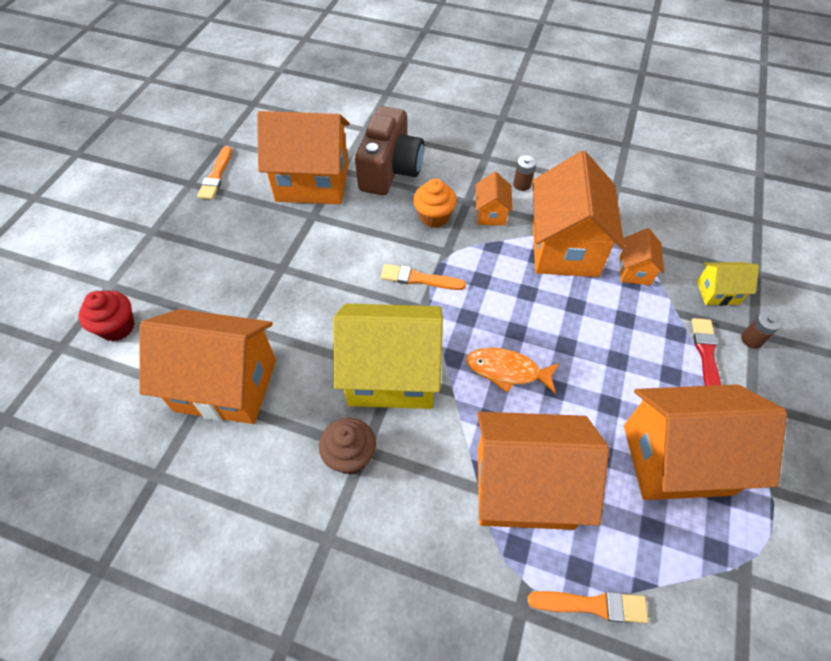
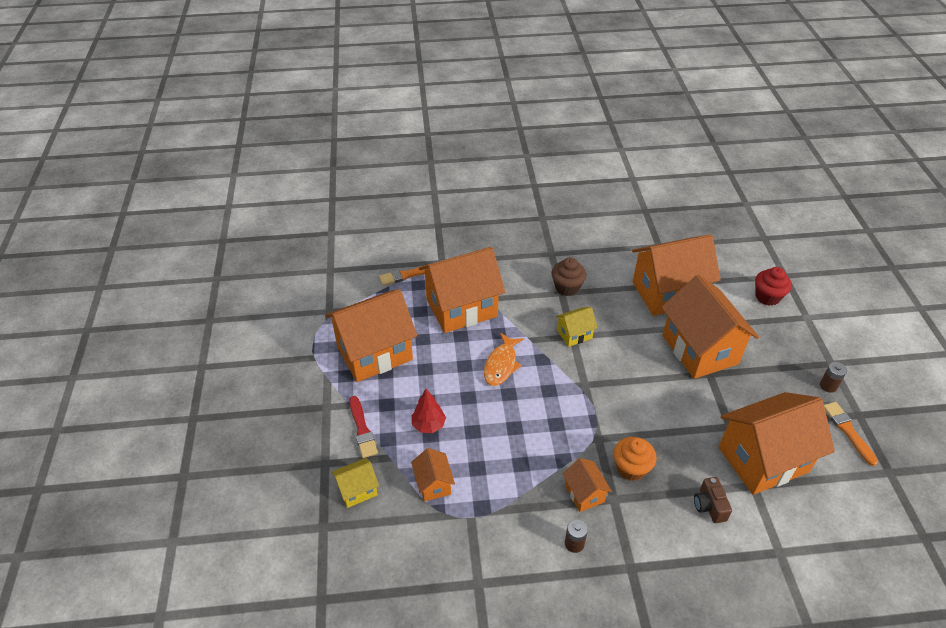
camera: 155 degrees right, 10 degrees down
(390, 170) = (709, 506): brown camera -> brown camera, size x0.46
(392, 375) = (574, 334): yellow house -> yellow house, size x0.46
(419, 279) = (603, 405): orange brush -> none
(507, 371) = (501, 364): orange fish -> orange fish turned 120 degrees clockwise
(565, 247) = (502, 483): orange house -> orange house (699, 349)
(624, 330) = (428, 425): none -> red tree
(751, 339) = (327, 456): brown battery -> brown battery (828, 386)

